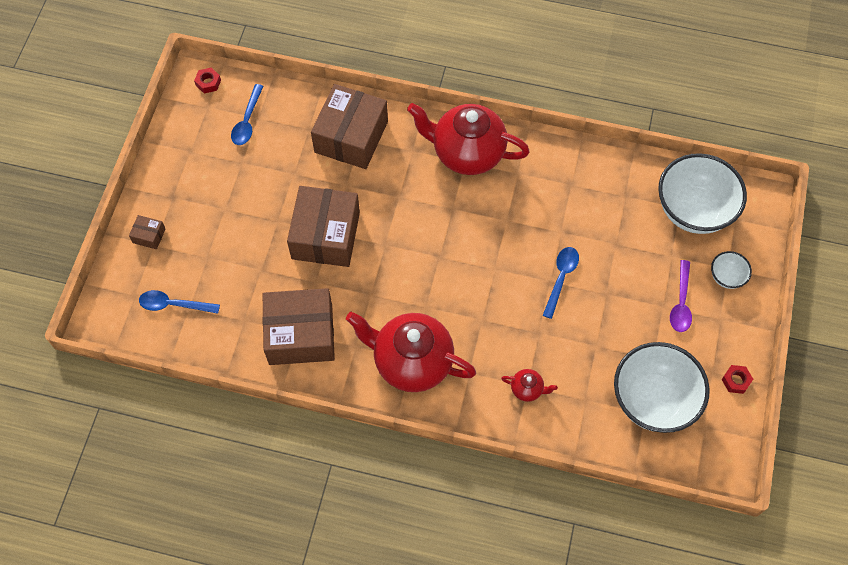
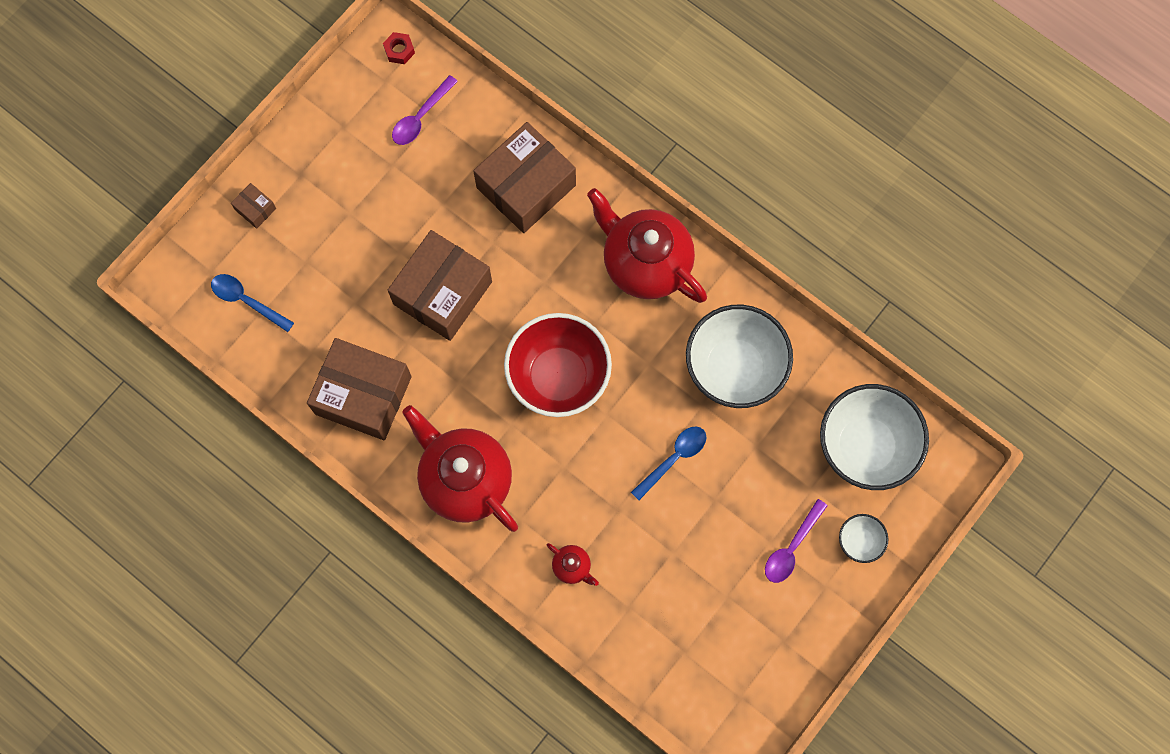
camera: 25 degrees right, 10 degrees up
(247, 121) = (421, 117): blue spoon -> purple spoon
(444, 257) = (558, 376): none -> red bowl
(653, 400) = (701, 642): white bowl -> white bowl (734, 368)
(736, 381) = (803, 663): red nut -> none

